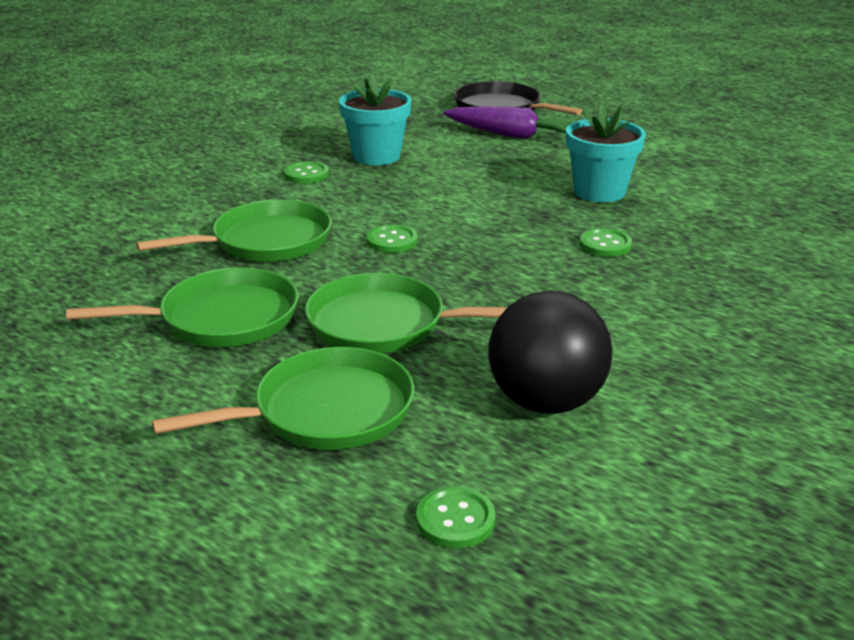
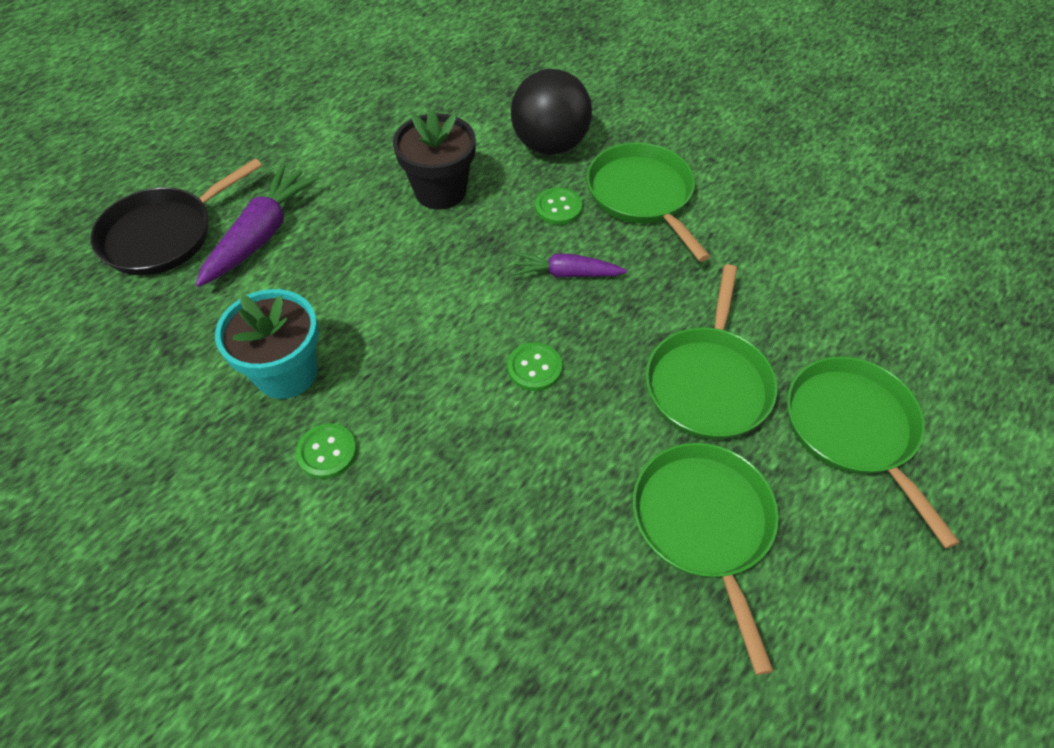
camera: 85 degrees left, 25 degrees up
(266, 241) = (524, 491): green pan -> green pan (642, 195)
(455, 520) = (965, 352): green button -> none
(512, 251) = (566, 273): none -> purple carrot
(546, 402) = (817, 285): black ball -> black ball (550, 145)
(599, 192) = (440, 191): turquoise flower pot -> black flower pot

